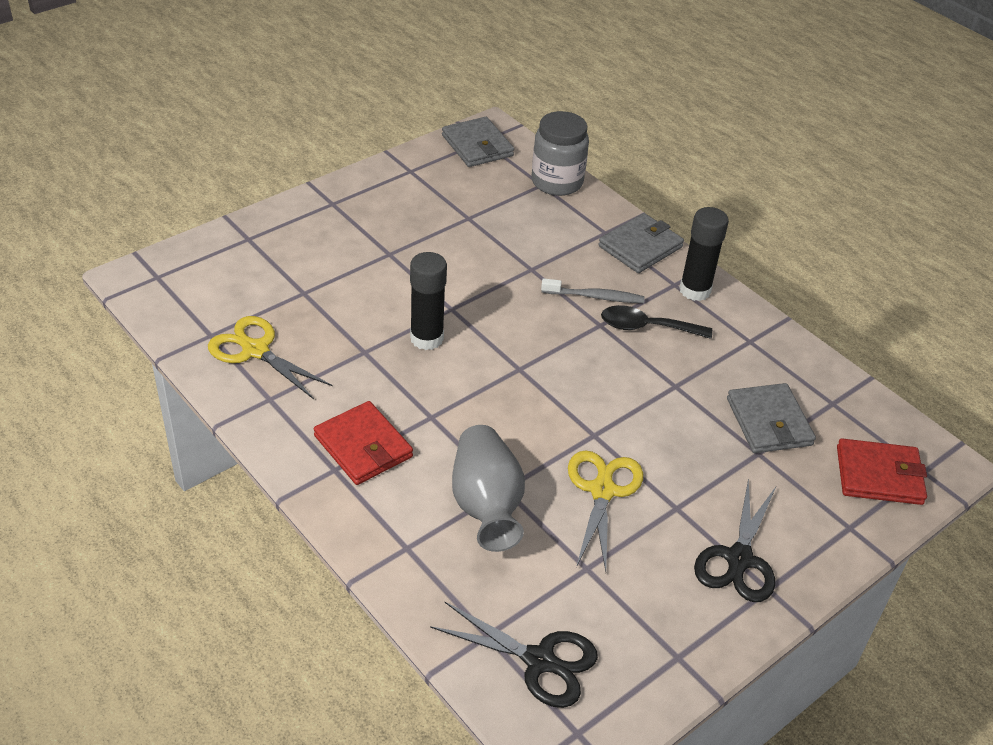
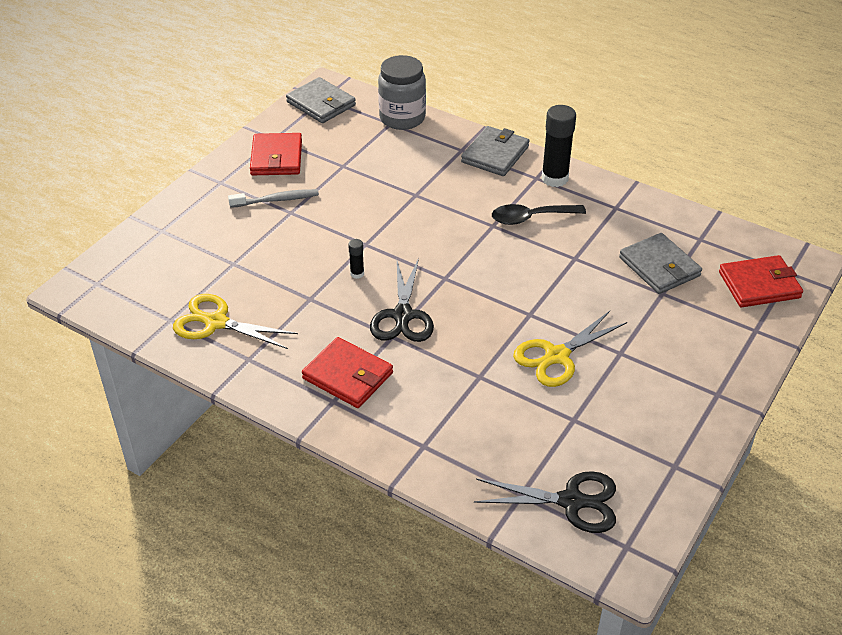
camera: 15 degrees left, 0 degrees up
(402, 192) = (276, 158): none -> red wallet
(426, 338) = (357, 274): black glue stick -> black glue stick, size x0.47
(486, 505) = (471, 393): grey vase -> none
(594, 296) = (477, 204): grey toothbrush -> grey toothbrush (276, 200)
(602, 491) = (557, 356): yellow scissors -> yellow scissors turned 120 degrees counterclockwise
(739, 559) = (685, 378): black scissors -> black scissors (403, 315)

